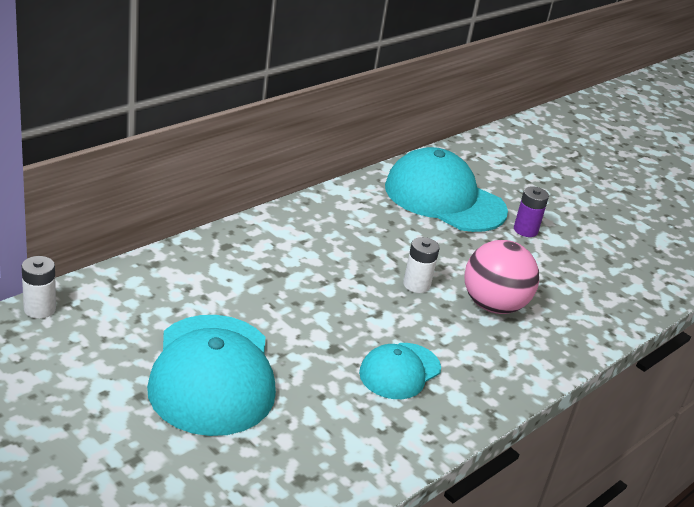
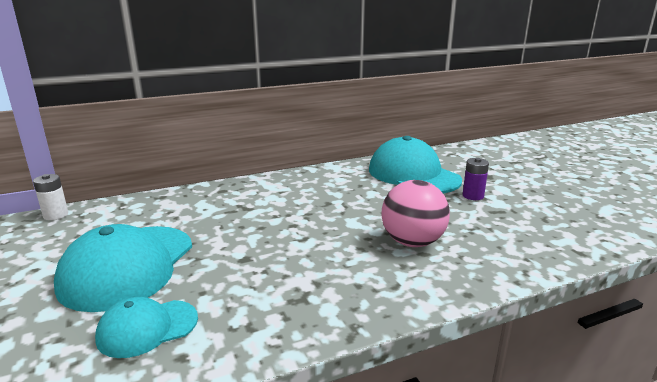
camera: 25 degrees right, 10 degrees down
(399, 371) = (289, 281): turquoise cap -> turquoise cap (147, 328)
(416, 285) = (351, 223): white battery -> none

